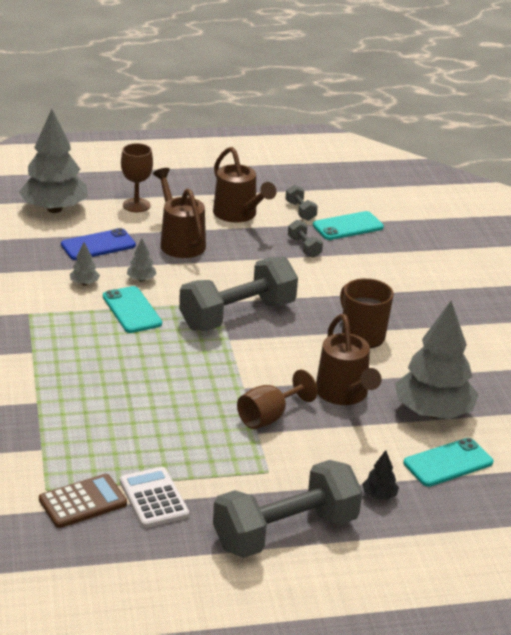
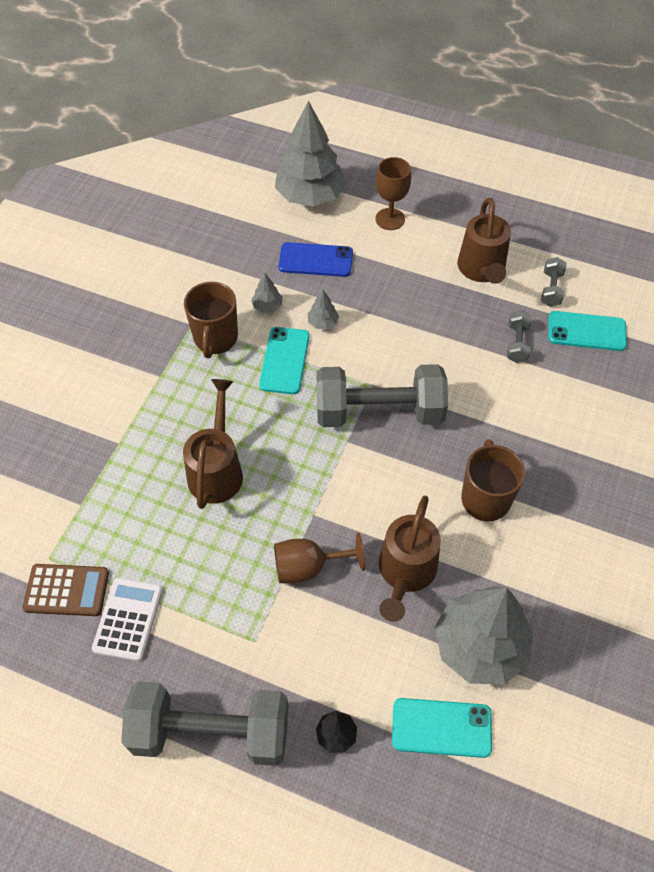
camera: 35 degrees right, 25 degrees up
(58, 315) = (215, 338): none -> brown mug
(179, 242) = (395, 285): brown watering can -> brown watering can (217, 469)

